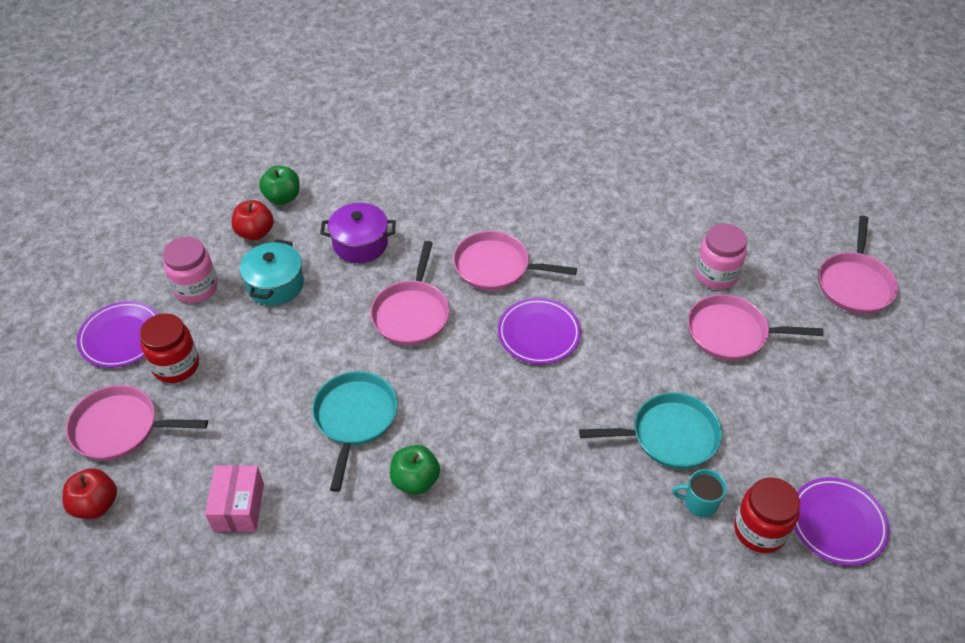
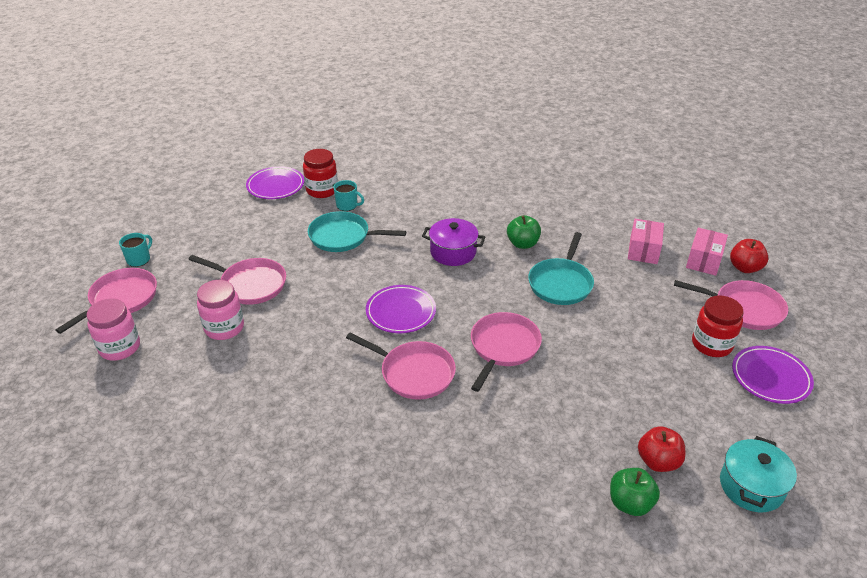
camera: 165 degrees left, 10 degrees down
(152, 505) = (704, 261): none -> pink box
(196, 288) = (711, 410): pink jar -> pink jar (120, 347)
(275, 285) = (630, 398): turquoise pot -> turquoise pot (751, 486)
(360, 244) = (542, 424): purple pot -> purple pot (453, 252)
(892, 340) = (139, 259): none -> turquoise mug

